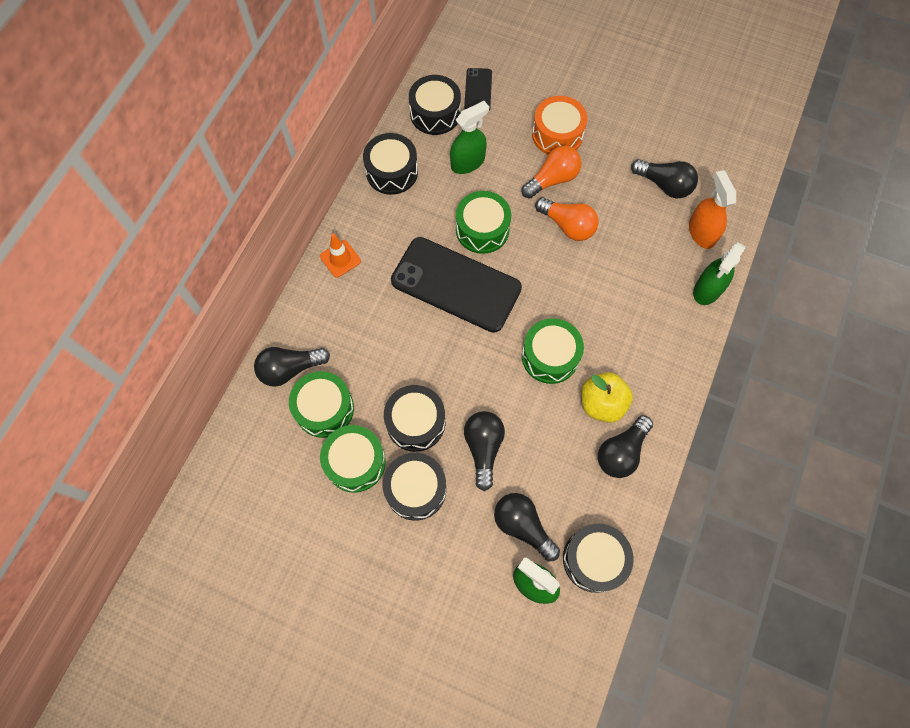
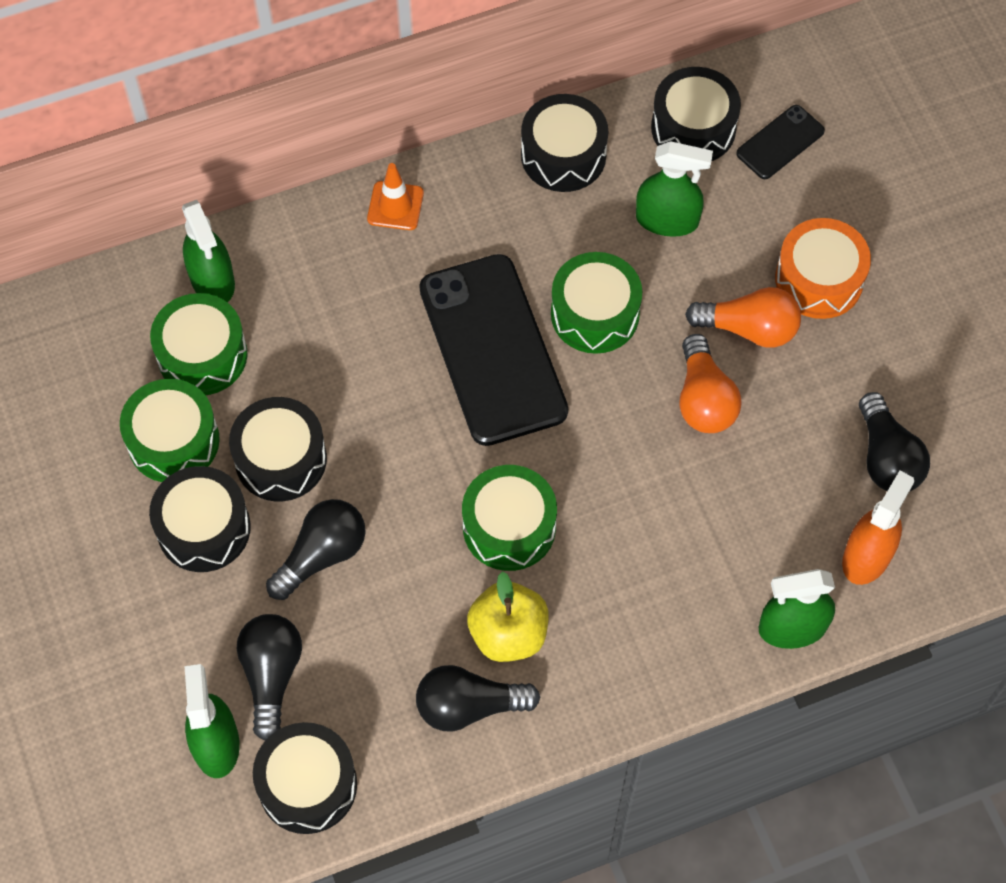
camera: 45 degrees right, 5 degrees down
(290, 369) = (212, 280): black light bulb -> green spray bottle

